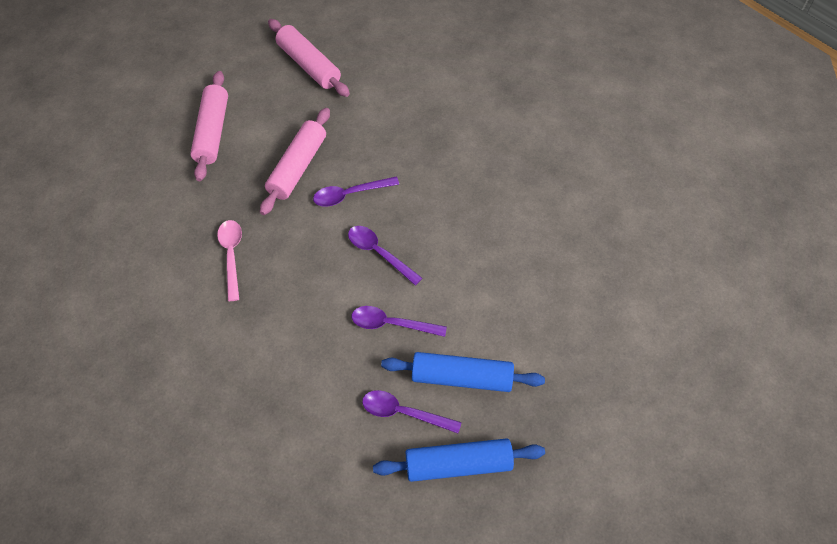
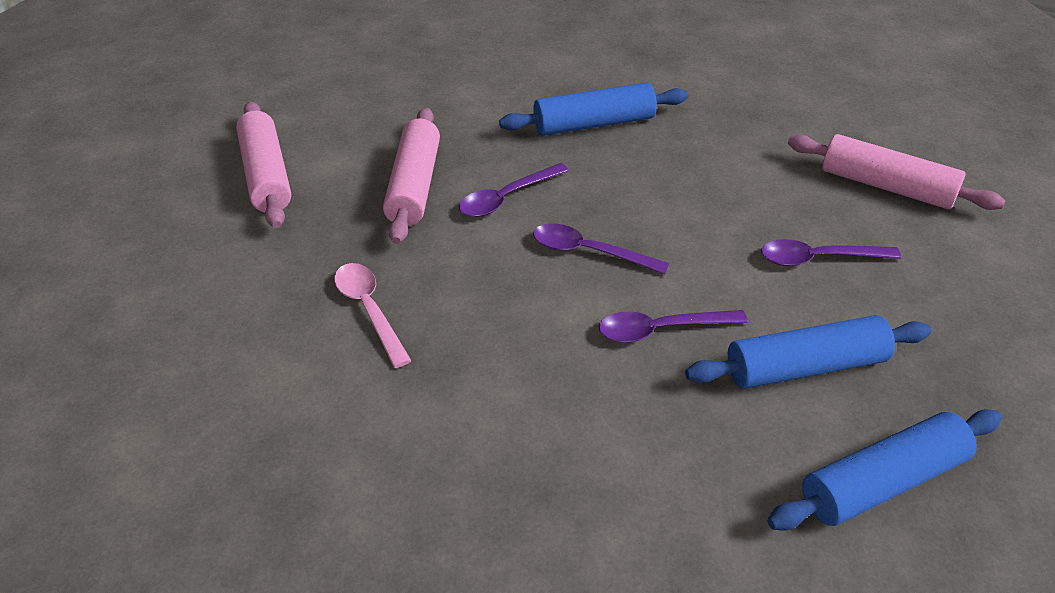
camera: 20 degrees left, 15 degrees down
(308, 65) = (370, 81): pink rolling pin -> pink rolling pin (886, 186)
(404, 412) = (754, 437): purple spoon -> purple spoon (818, 258)
(438, 147) = (594, 124): none -> blue rolling pin

